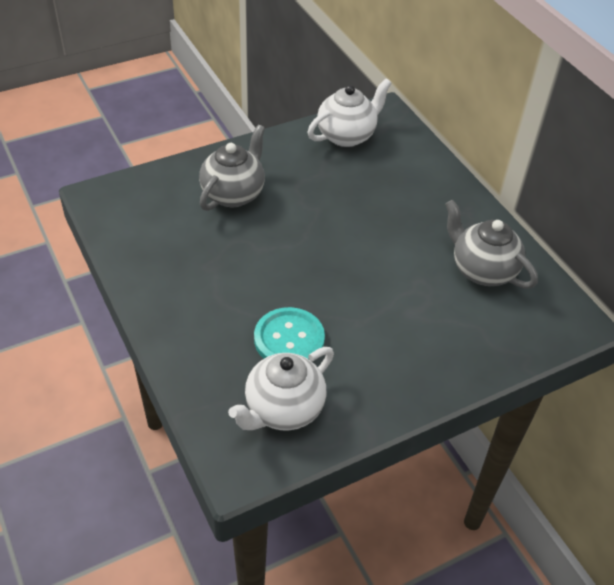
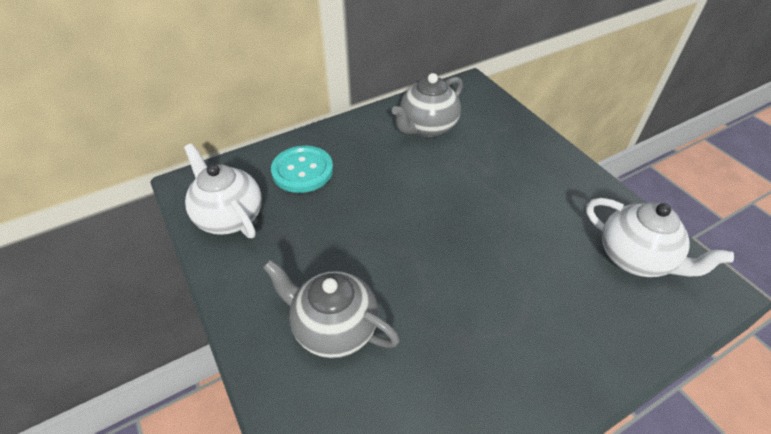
camera: 90 degrees left, 0 degrees up
(289, 339) = (550, 258): turquoise button -> turquoise button (302, 170)

